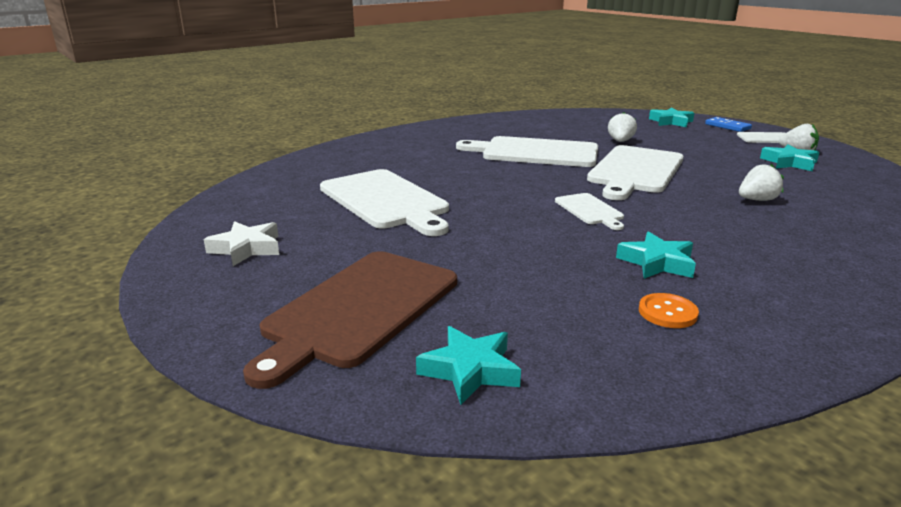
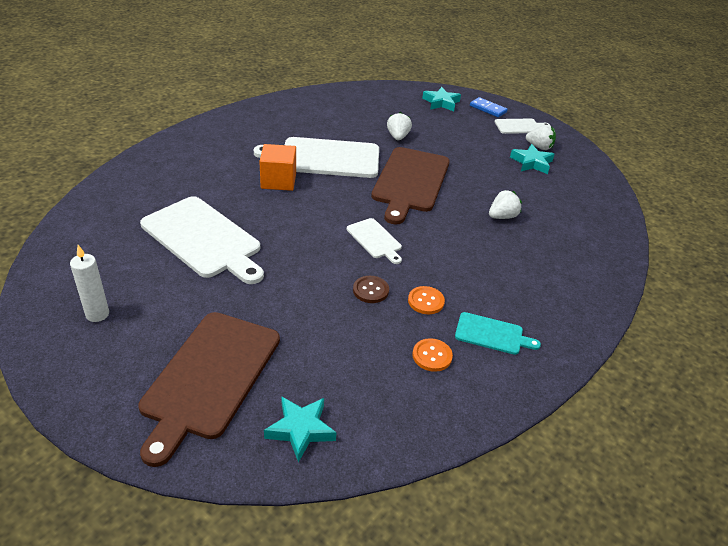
camera: 15 degrees left, 15 degrees up
(246, 248) = (97, 314): white star -> white candle
(479, 165) = (278, 181): none -> orange cube
(582, 249) = (370, 290): none -> brown button
(635, 171) = (410, 182): white cutting board -> brown cutting board
(657, 262) = (426, 301): turquoise star -> orange button
(756, 298) = (492, 334): none -> turquoise cutting board

